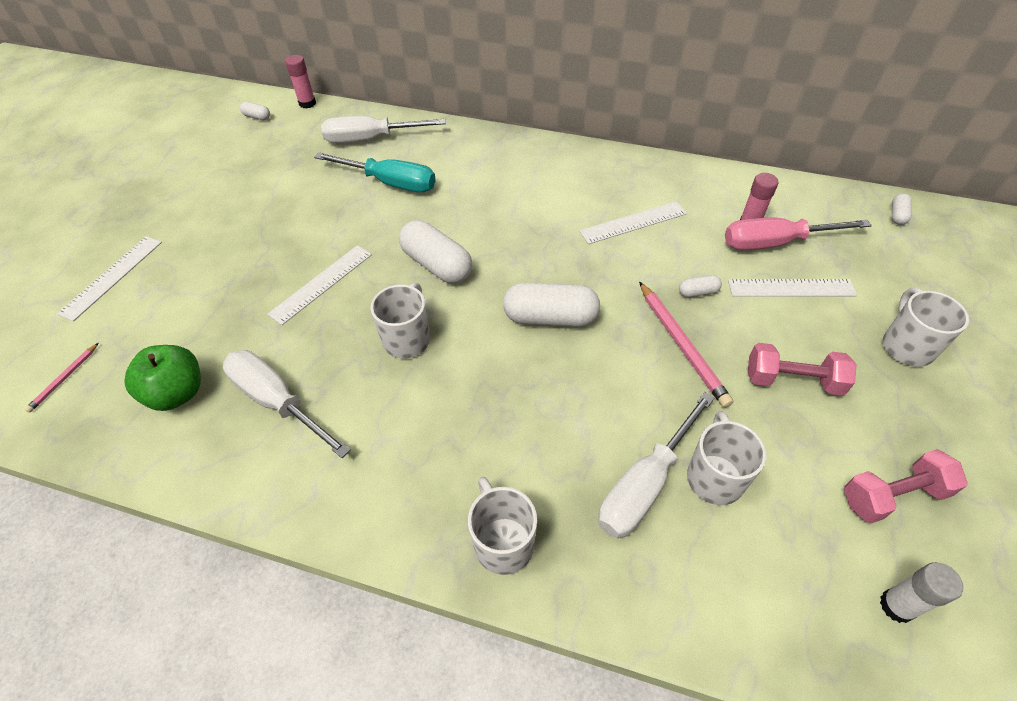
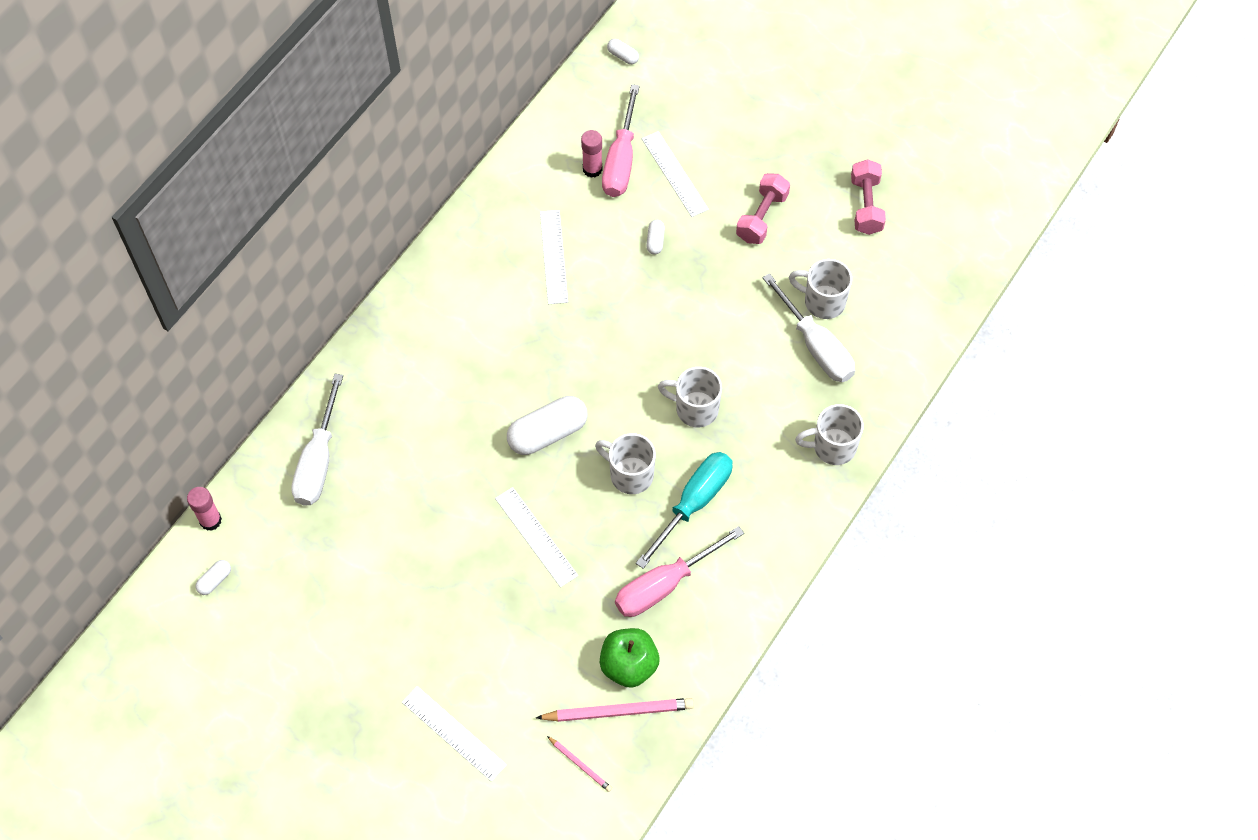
camera: 75 degrees left, 10 degrees up
(277, 401) = (664, 585): white screwdriver -> pink screwdriver
(391, 183) = (407, 452): turquoise screwdriver -> turquoise screwdriver (694, 503)
(550, 317) = (644, 359): white capsule -> none
(681, 345) = (705, 275): pink pencil -> pink pencil (618, 711)
(791, 288) = (674, 174): white ruler -> white ruler turned 45 degrees counterclockwise
(896, 606) = (932, 243): white glue stick -> none
(906, 346) = (756, 130): white mug -> white mug (695, 409)

